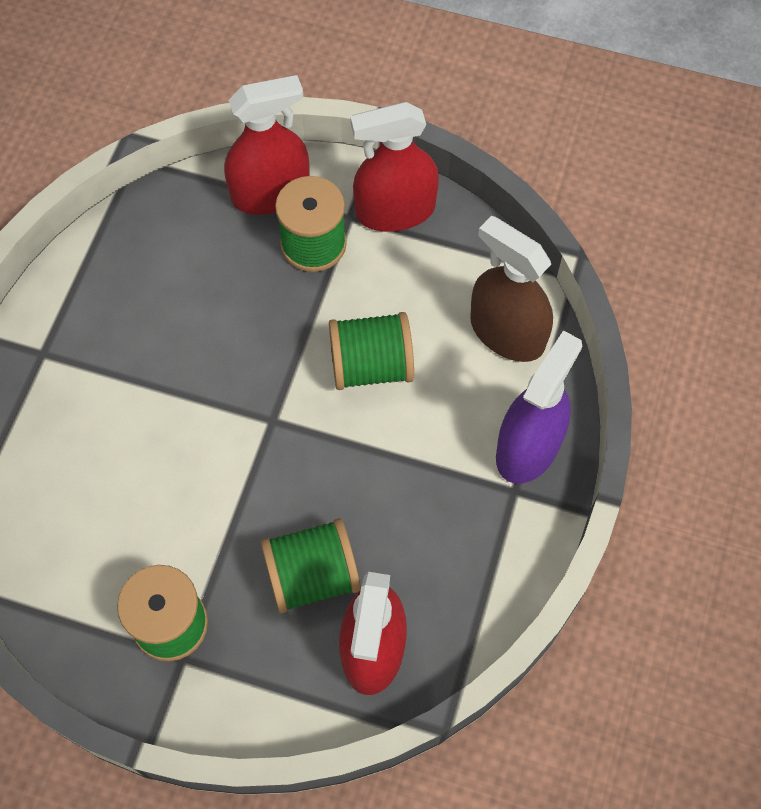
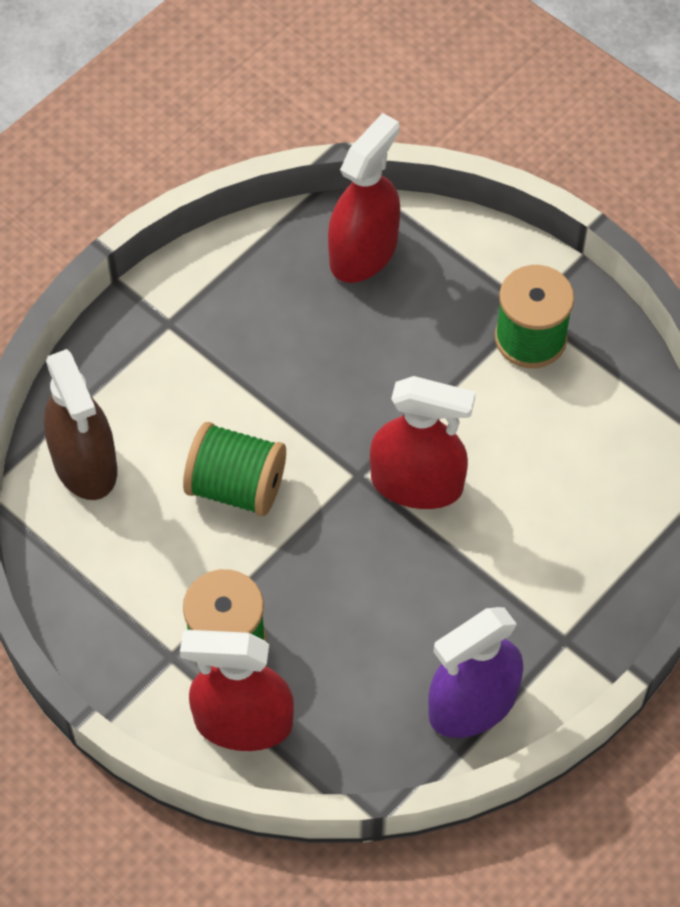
camera: 155 degrees left, 5 degrees down
(312, 576) = (387, 326): green spool -> none
(395, 211) = (119, 641): red spray bottle -> red spray bottle (417, 483)
(528, 447) = (133, 353): purple spray bottle -> purple spray bottle (472, 704)

